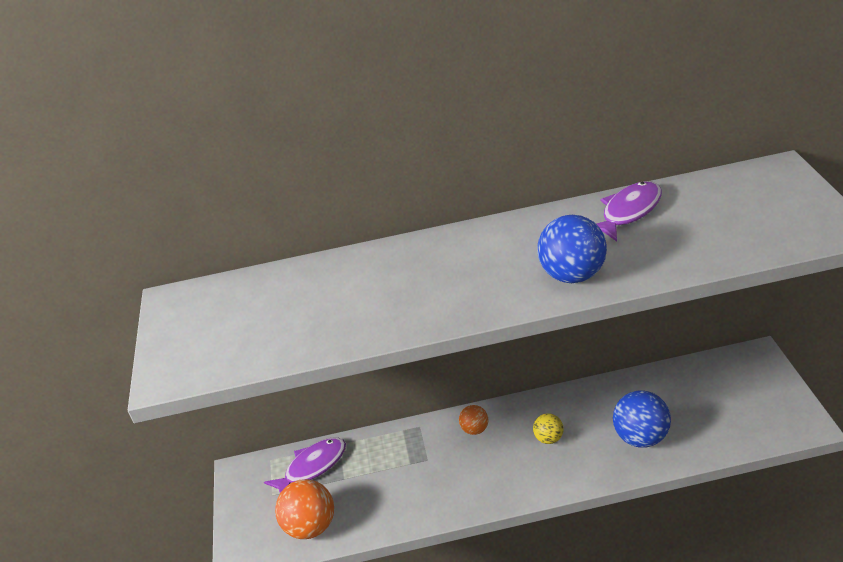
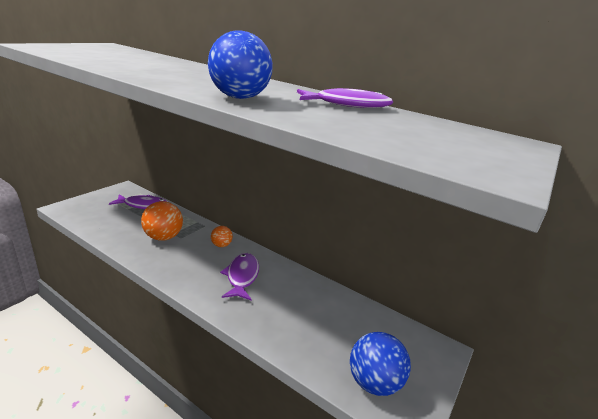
camera: 35 degrees right, 10 degrees down
(311, 527) = (97, 220): orange ball -> orange ball (163, 237)
(549, 438) = (242, 276): yellow ball -> purple fish
(641, 438) = (285, 319): blue ball -> blue ball (373, 383)

